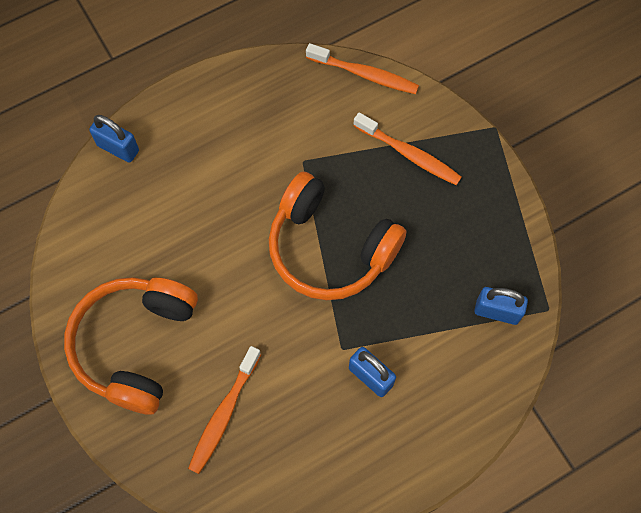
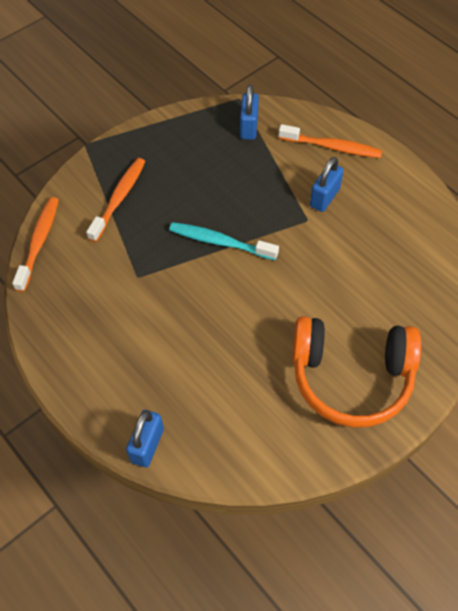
camera: 100 degrees left, 10 degrees down
(223, 414) = (389, 293): orange toothbrush -> orange toothbrush (332, 147)
(330, 248) = (220, 242): orange headphones -> turquoise toothbrush

